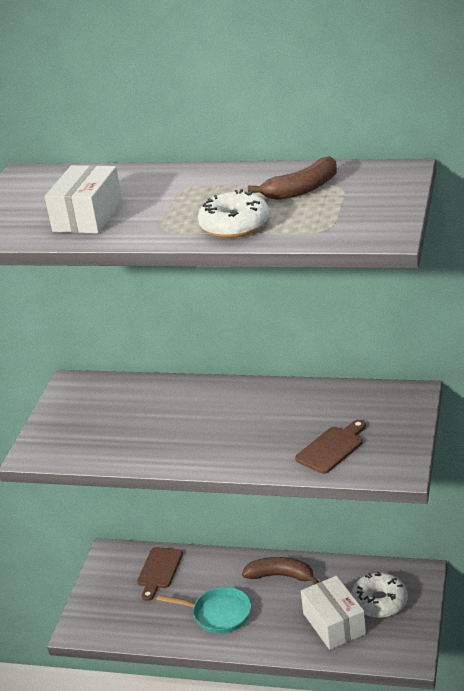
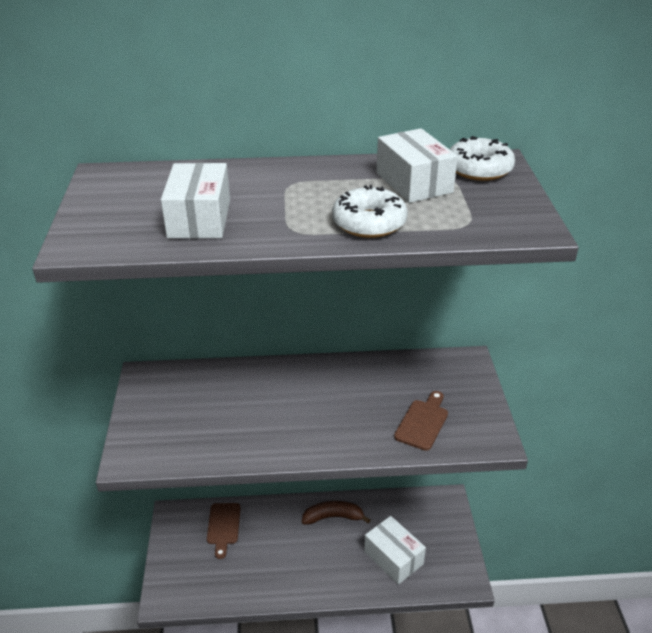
camera: 20 degrees left, 5 degrees up
(218, 614) = (290, 563): turquoise pan -> none
(302, 189) = (414, 182): brown banana -> white box
(379, 602) = (424, 531): white donut -> white donut (479, 169)

